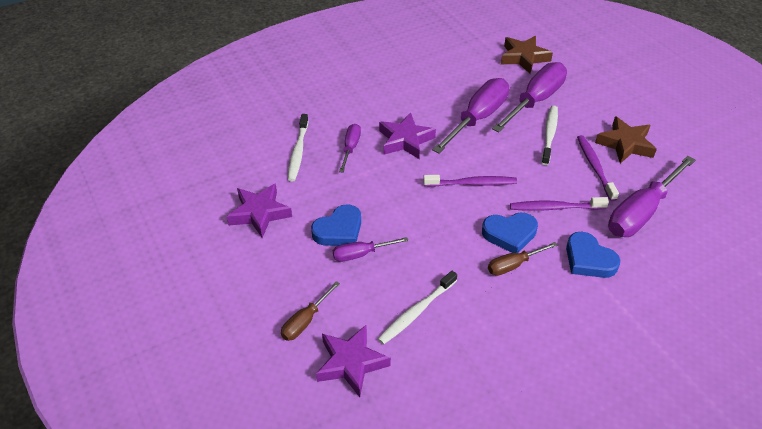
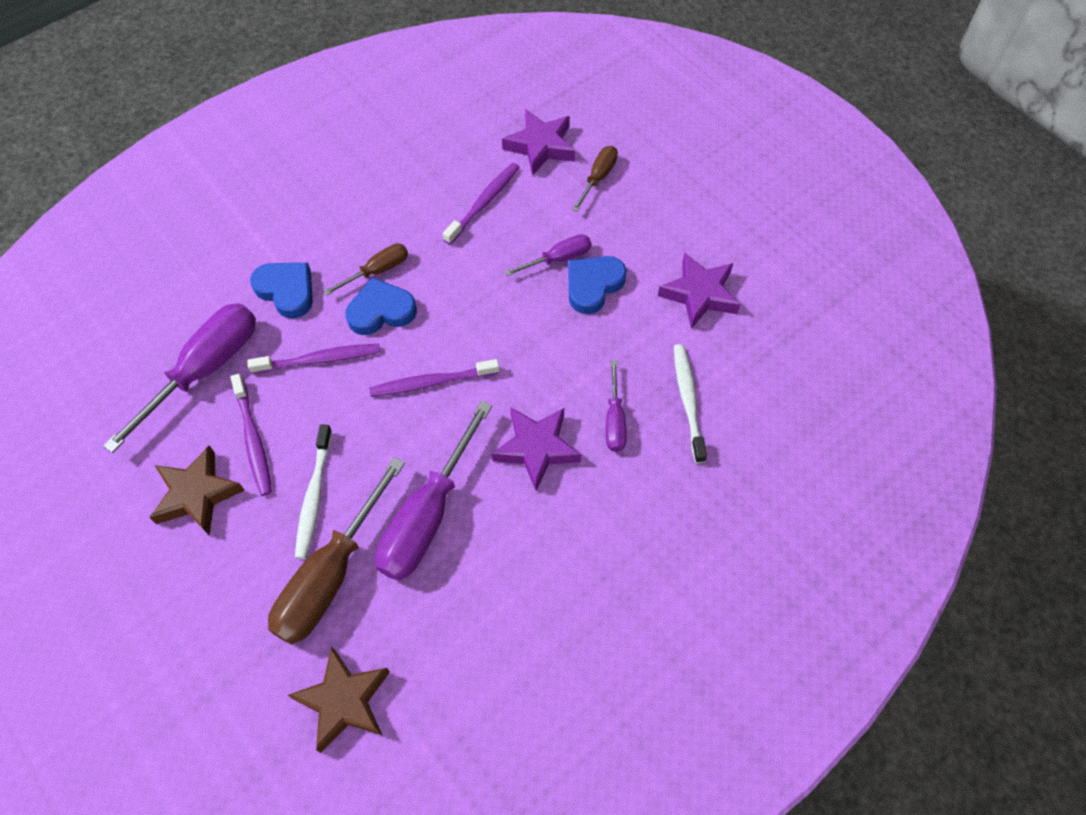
camera: 170 degrees right, 15 degrees up
(416, 311) = (483, 203): white toothbrush -> purple toothbrush
(535, 101) = (331, 575): purple screwdriver -> brown screwdriver

